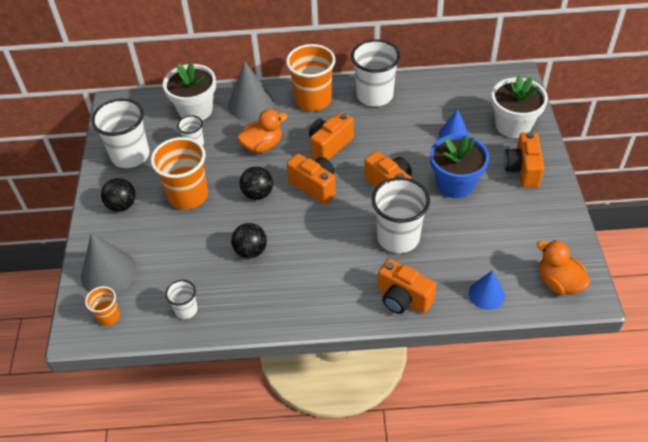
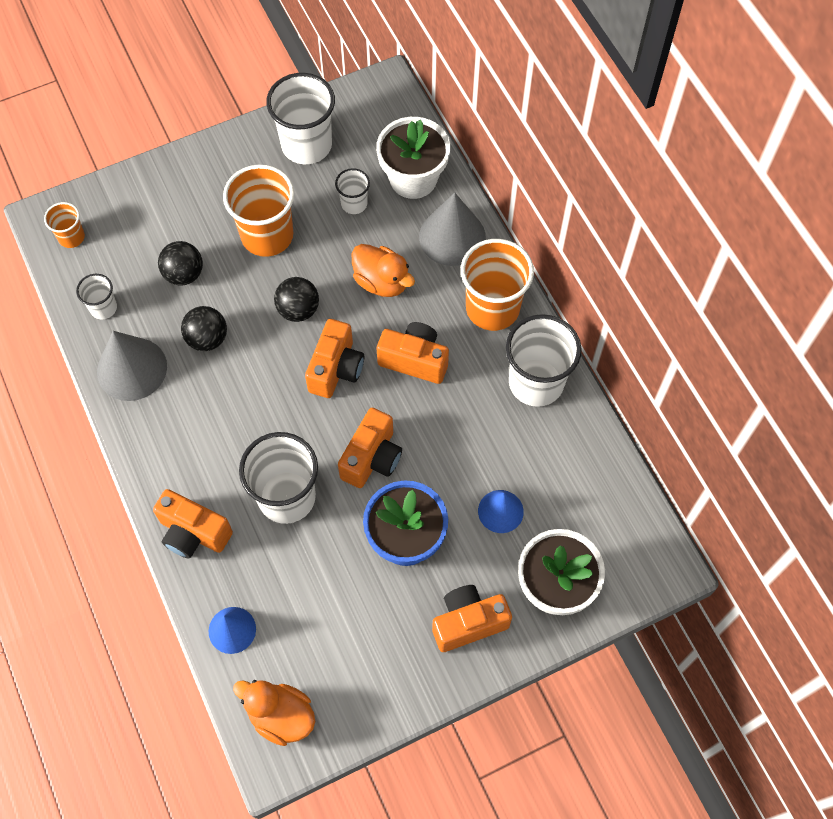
camera: 65 degrees right, 15 degrees up
(108, 272) = (128, 208): grey cone -> grey cone (132, 369)
(122, 205) = (226, 174): black ball -> black ball (184, 274)
(403, 298) = (193, 533): orange camera -> orange camera turned 75 degrees counterclockwise
(558, 282) = (281, 716): orange duck -> orange duck turned 90 degrees counterclockwise

